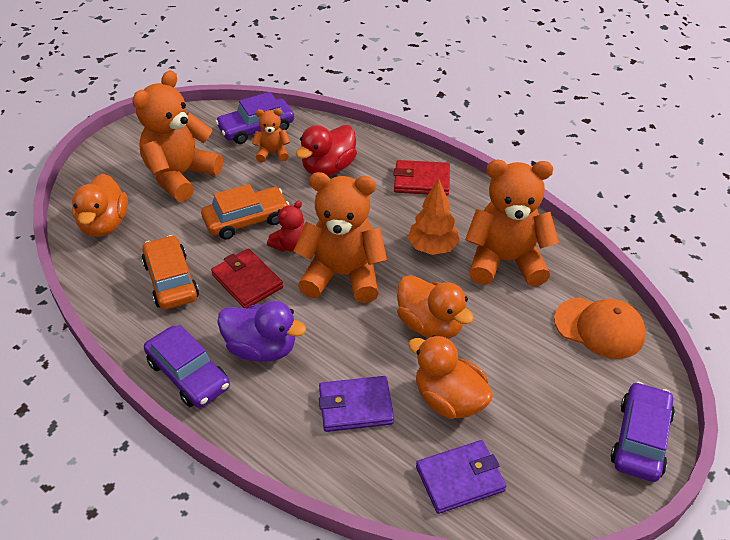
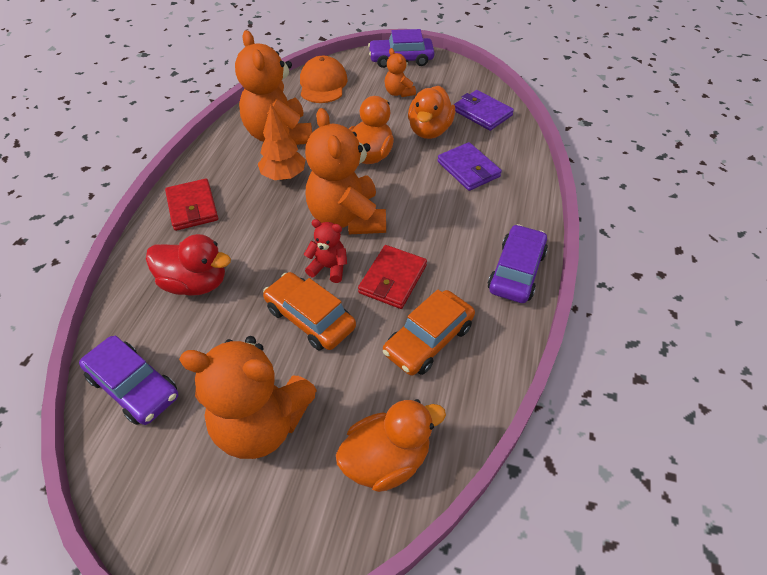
camera: 115 degrees left, 5 degrees up
(261, 348) = (458, 237): purple duck -> none
(272, 153) = (183, 346): orange teddy bear -> orange teddy bear (398, 93)

